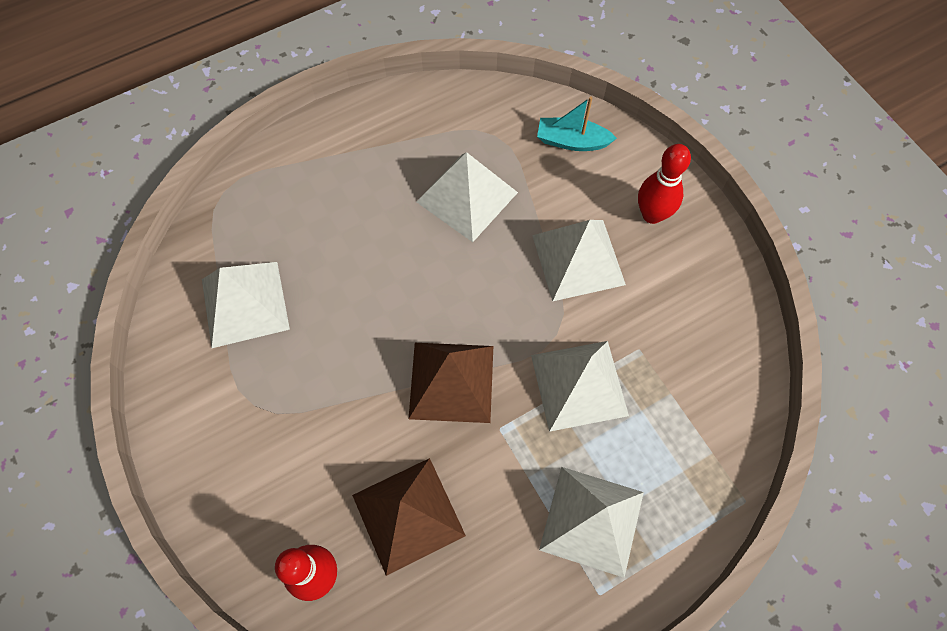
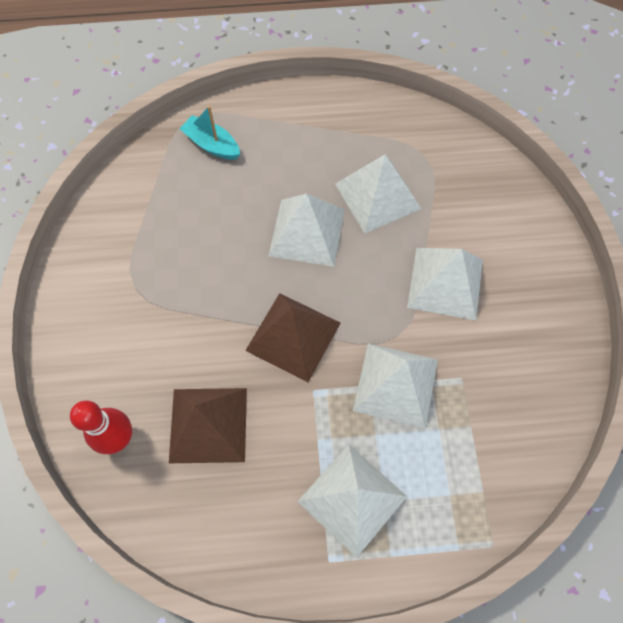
camera: 25 degrees right, 0 degrees up
(245, 304) = (165, 209): white pyramid -> white pyramid (307, 232)
(572, 141) = (487, 185): turquoise boat -> turquoise boat (212, 145)
(652, 214) = (528, 272): red bowling pin -> none

